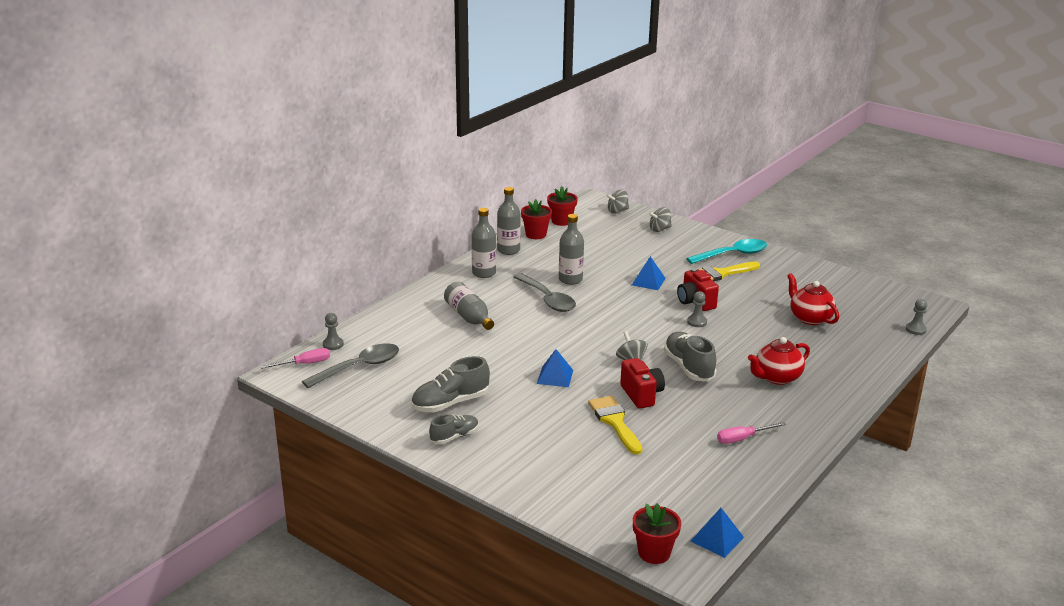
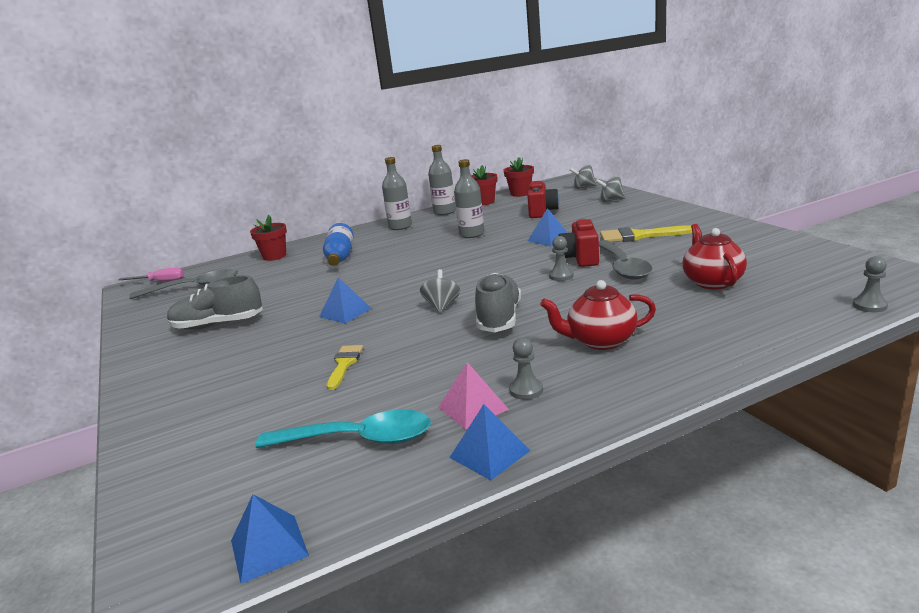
camera: 30 degrees right, 5 degrees down
(333, 344) = (204, 269): grey pawn -> grey pawn (526, 390)
(454, 437) = (174, 355): grey shoe -> none
(469, 317) = (340, 257): grey bottle -> blue bottle
(547, 299) = (429, 248): grey spoon -> grey spoon (622, 267)
(614, 422) = (344, 364): yellow brush -> yellow brush, size x0.66
(641, 395) = (410, 340): red camera -> red camera (542, 212)
(654, 553) = (164, 545): red flower pot -> red flower pot (274, 256)
(732, 255) = (671, 221): turquoise spoon -> turquoise spoon (357, 439)
(742, 439) = (473, 408): pink screwdriver -> pink pyramid
(782, 465) = (489, 454): none -> blue pyramid

